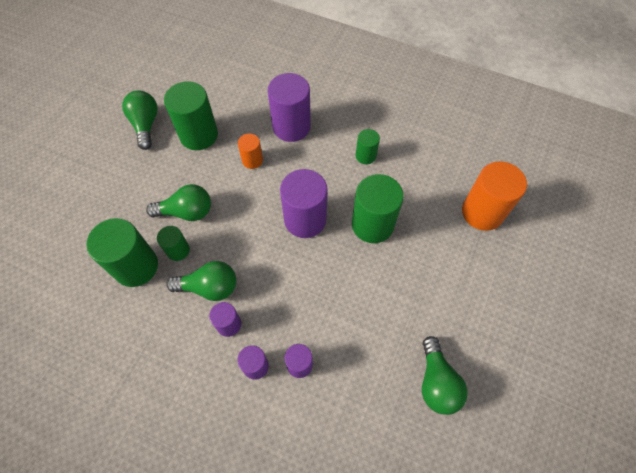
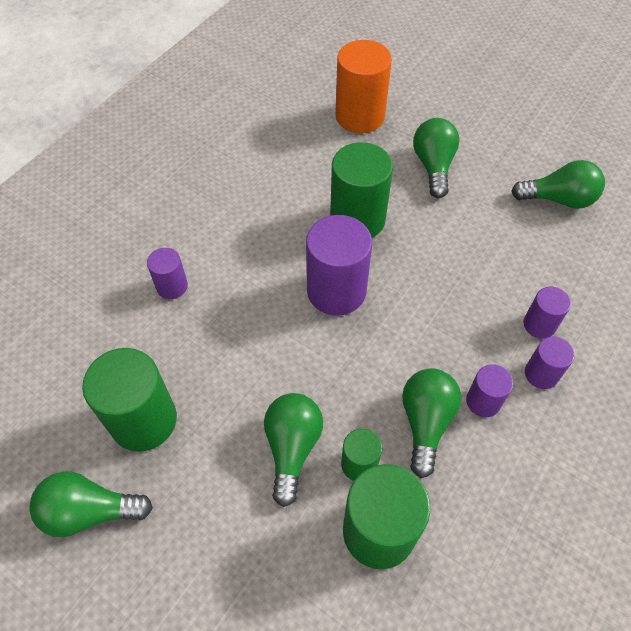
camera: 80 degrees left, 5 degrees down
(252, 160) = (218, 345): orange cylinder -> none
(291, 127) = (172, 286): purple cylinder -> purple cylinder, size x0.53
(365, 156) = (250, 208): green cylinder -> none
(443, 274) = (433, 166): none -> green light bulb

